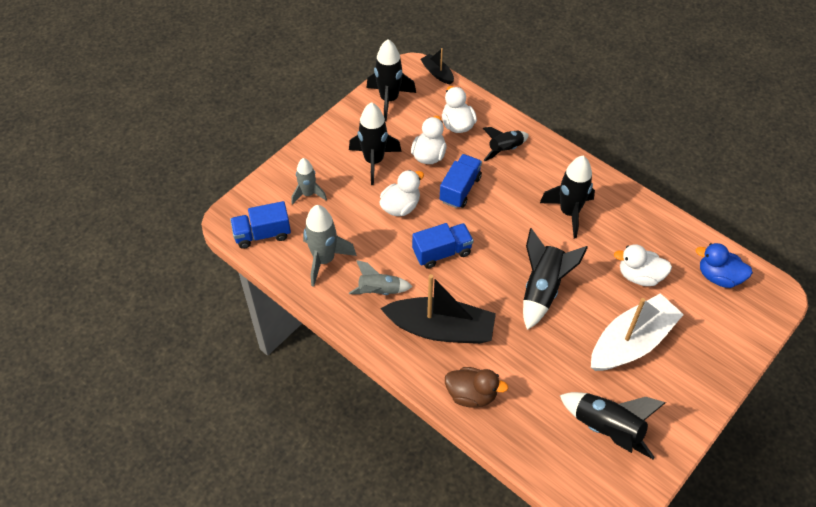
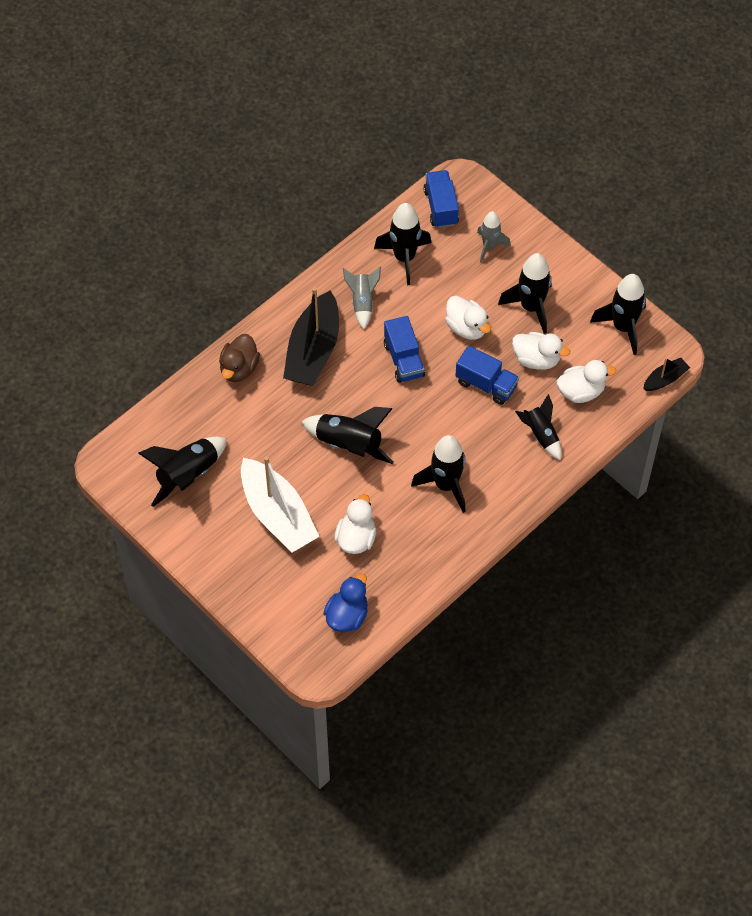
camera: 95 degrees right, 5 degrees up
(324, 260) = (404, 258): grey rocket -> black rocket

